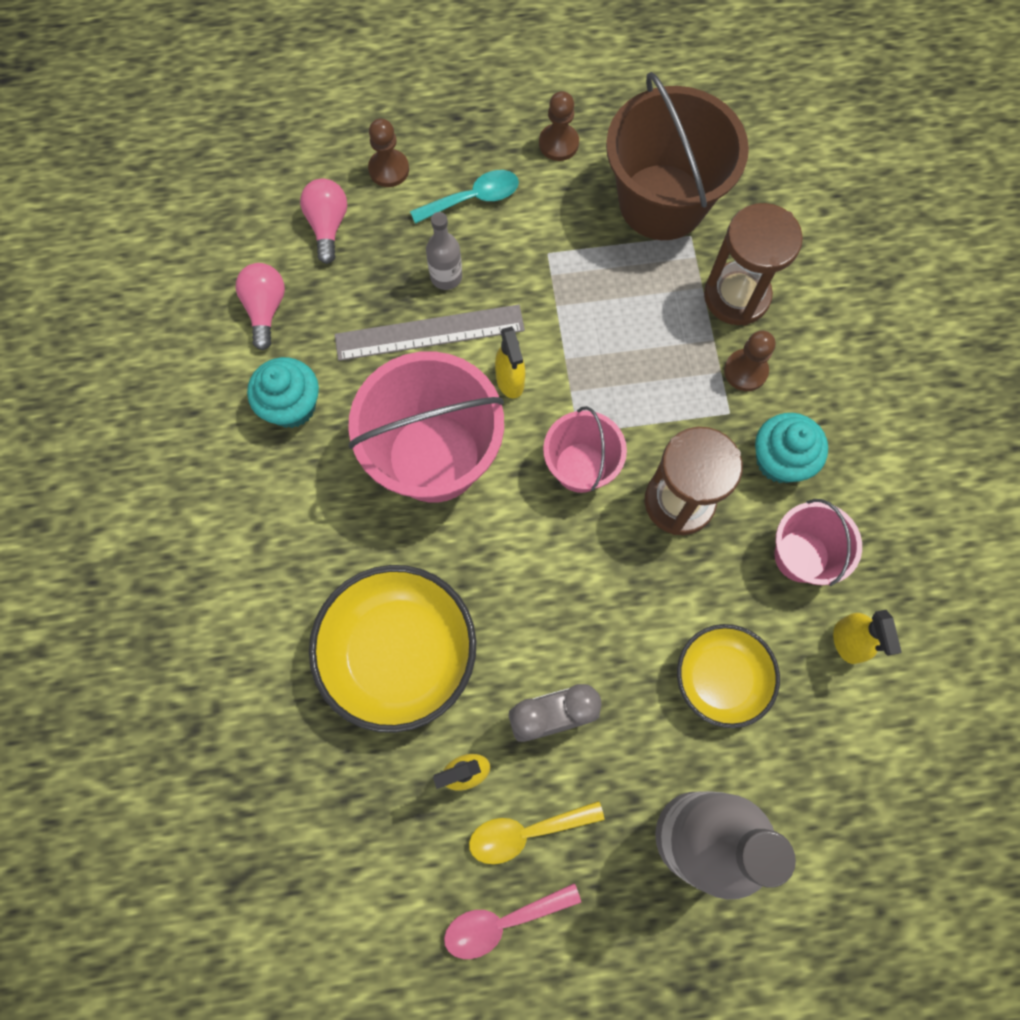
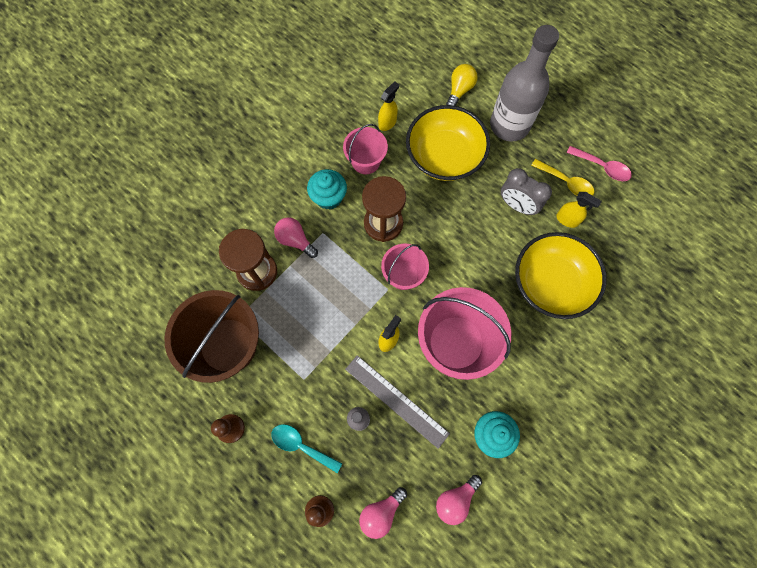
camera: 130 degrees left, 0 degrees up
(720, 679) = (444, 156): yellow bowl -> yellow bowl, size x1.60
(745, 371) = (295, 240): brown pawn -> pink light bulb
(826, 812) = (459, 90): none -> yellow light bulb

